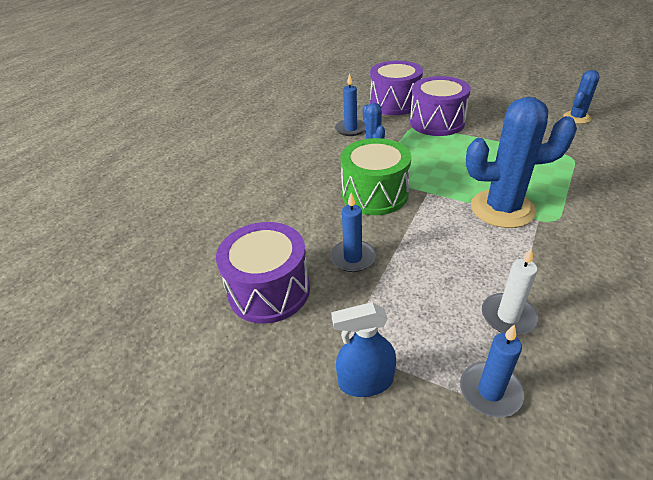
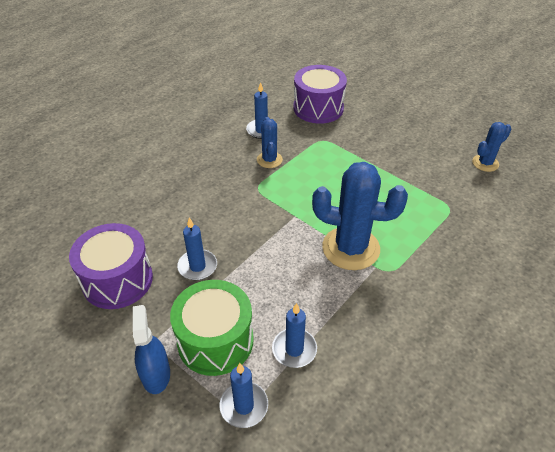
camera: 10 degrees right, 5 degrees up
(366, 381) = (156, 374): blue spray bottle -> blue spray bottle turned 75 degrees clockwise
(375, 194) = (247, 207): green drum -> green drum (215, 340)
(437, 122) = (346, 140): purple drum -> none
(508, 316) = (294, 349): white candle -> blue candle

